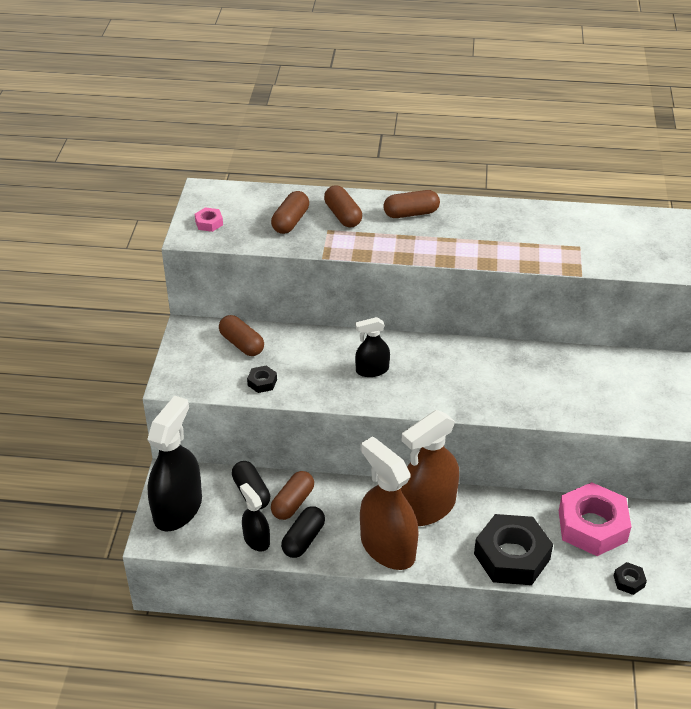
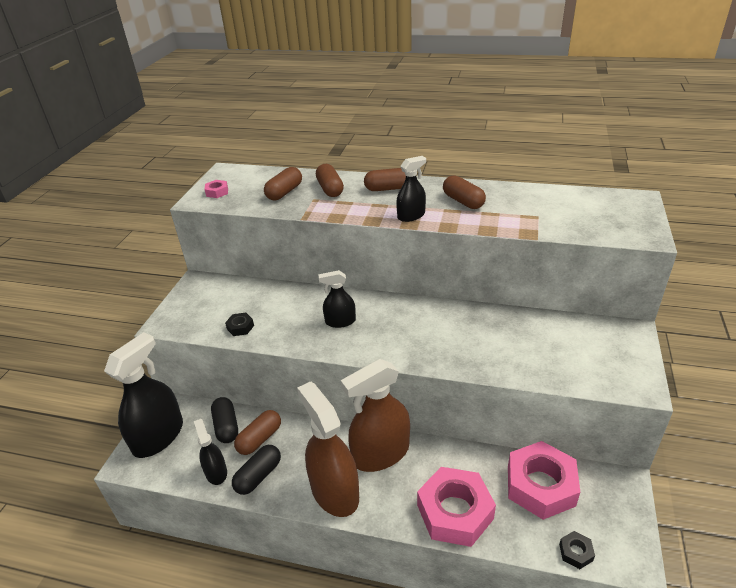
camera: 10 degrees right, 5 degrees down
(242, 344) = (235, 295): brown capsule -> brown capsule (463, 201)
(444, 250) = (411, 216): none -> black spray bottle
(511, 556) = (455, 512): black nut -> pink nut

